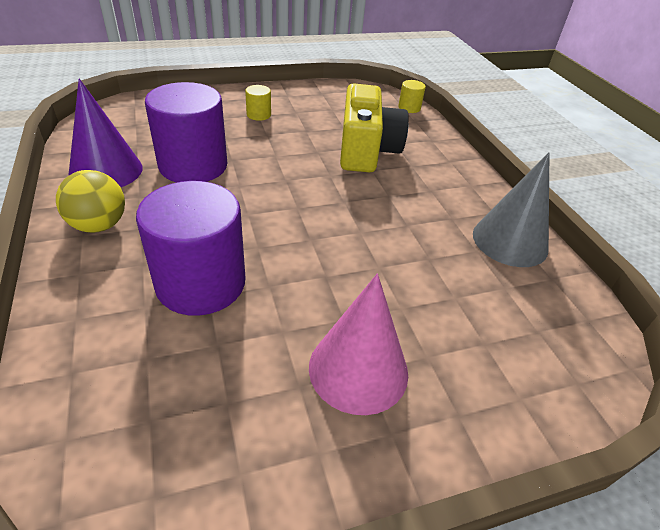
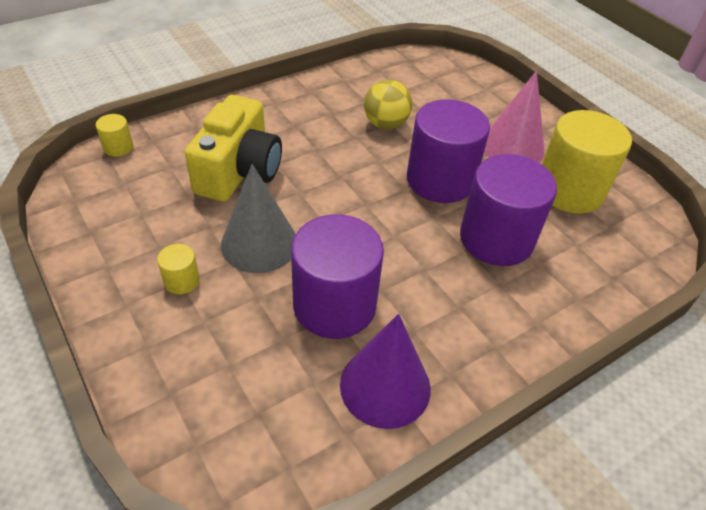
camera: 105 degrees left, 5 degrees up
(99, 225) = (476, 340): yellow ball -> yellow ball (385, 124)
(242, 401) = (569, 190): none -> yellow cylinder
(313, 269) = (440, 180): none -> purple cylinder
(366, 150) = (239, 171): yellow camera -> yellow camera turned 120 degrees clockwise
(510, 241) = (346, 85): grey cone -> grey cone (259, 243)

